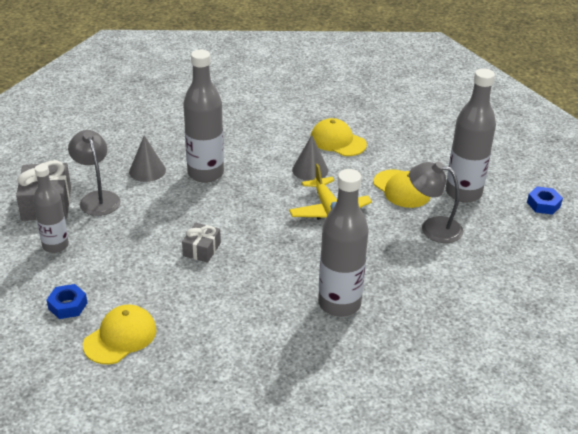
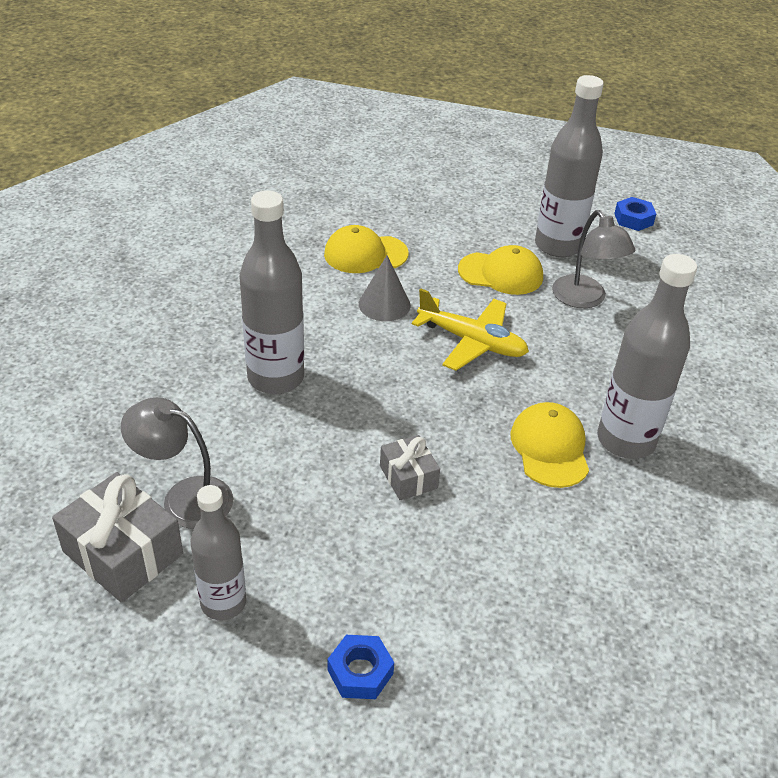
camera: 45 degrees left, 5 degrees up
(120, 337) = (480, 659): yellow cap -> yellow cap (550, 448)
(147, 171) = (197, 418): grey cone -> none
(433, 228) = (584, 299): grey lamp -> grey lamp turned 90 degrees counterclockwise

